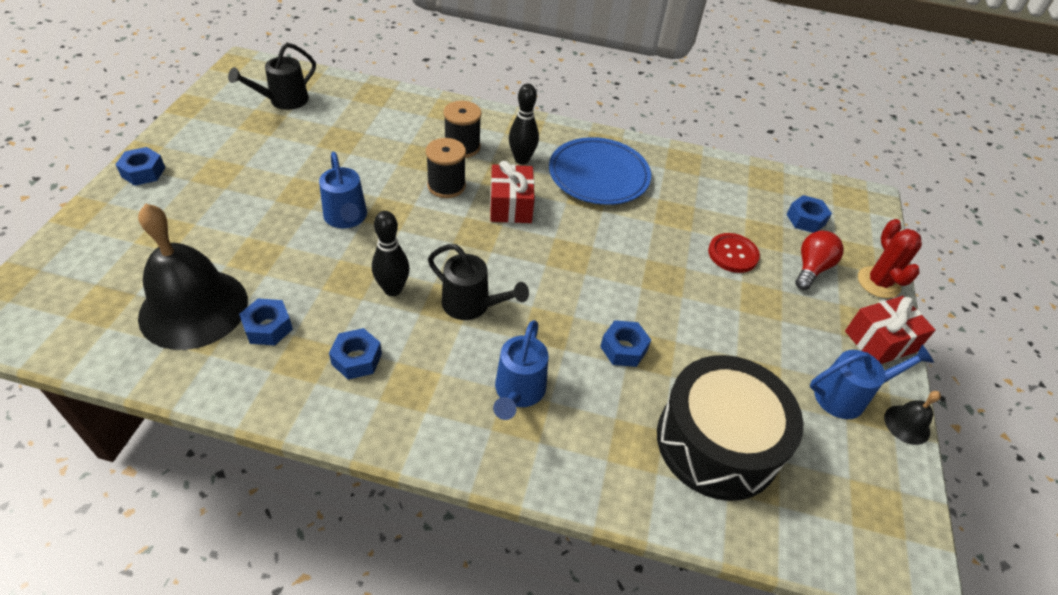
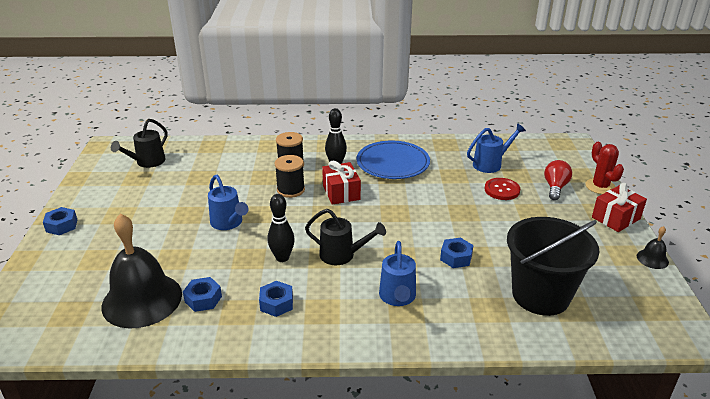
camera: 10 degrees left, 15 degrees down
(717, 442) = (540, 295): black drum -> black bucket
(805, 219) = (539, 161): blue nut -> none
(847, 396) = (609, 252): blue watering can -> blue watering can (491, 164)

